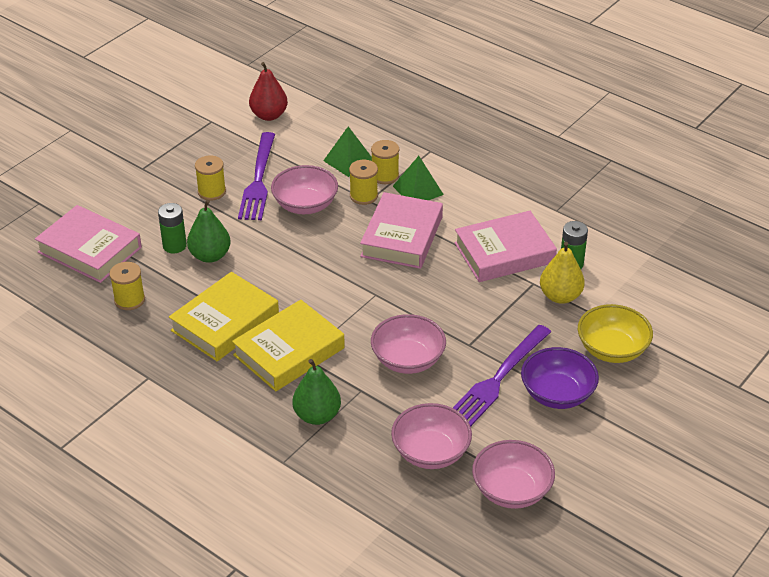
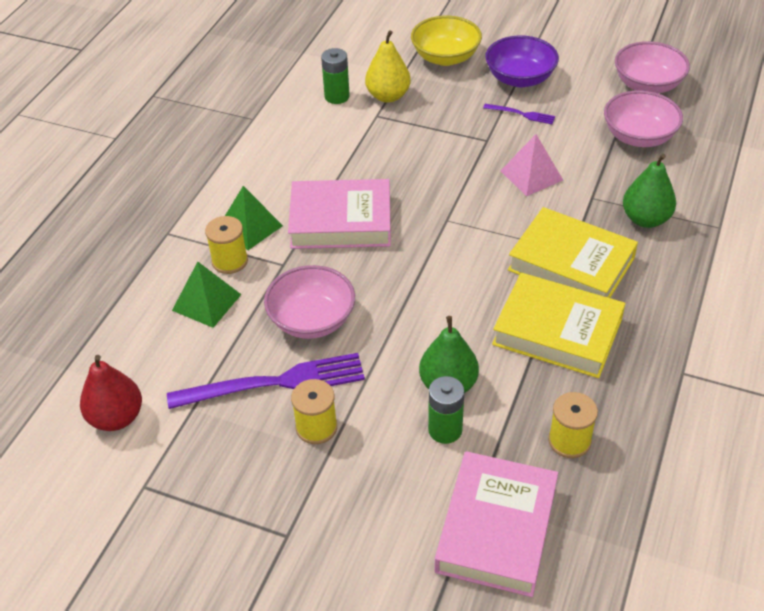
camera: 105 degrees left, 5 degrees up
(363, 196) = (276, 270): yellow spool -> none
(408, 360) = (531, 175): pink bowl -> pink pyramid
(498, 378) = (521, 114): purple fork -> purple fork, size x0.47
(504, 252) = (337, 142): pink book -> none

